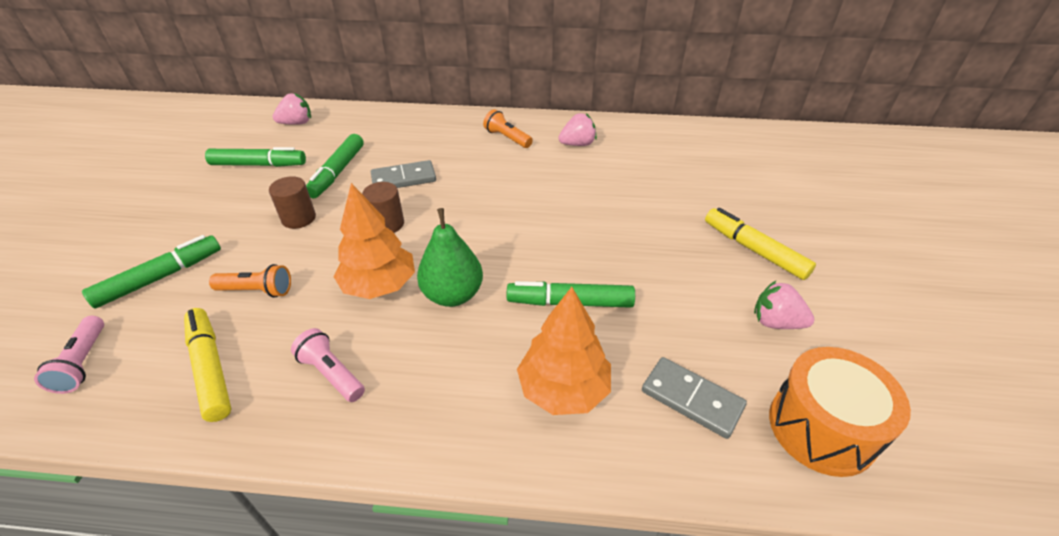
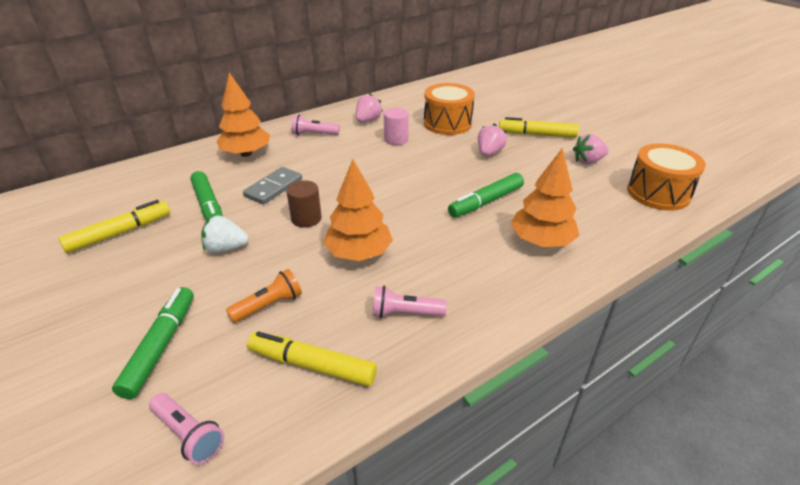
camera: 40 degrees left, 5 degrees down
(259, 165) = (120, 233): green marker -> yellow marker
(297, 123) = (107, 191): pink strawberry -> pink strawberry (489, 153)
(299, 218) = (226, 248): brown cylinder -> white strawberry
(427, 133) = (246, 153): none -> orange tree
(453, 295) = (415, 233): green pear -> none
(507, 138) = (314, 134): orange flashlight -> pink flashlight
(576, 179) = (396, 139): none -> pink cylinder
(658, 184) = (447, 123): none -> orange drum
(691, 399) = (599, 211): grey domino -> none

